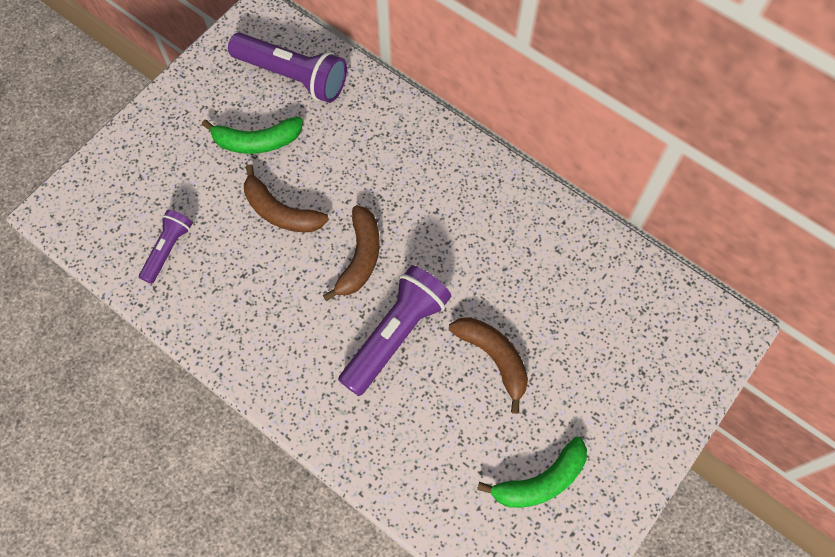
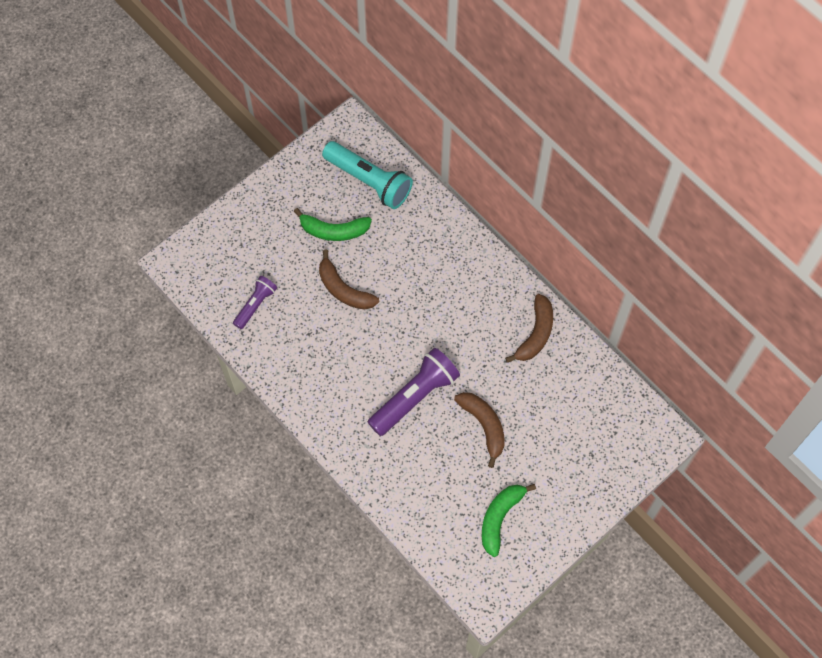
camera: 10 degrees right, 0 degrees up
(292, 76) = (369, 181): purple flashlight -> turquoise flashlight
(360, 257) = (398, 334): brown banana -> brown banana (535, 334)
(540, 481) = (500, 518): green banana -> green banana turned 135 degrees clockwise

